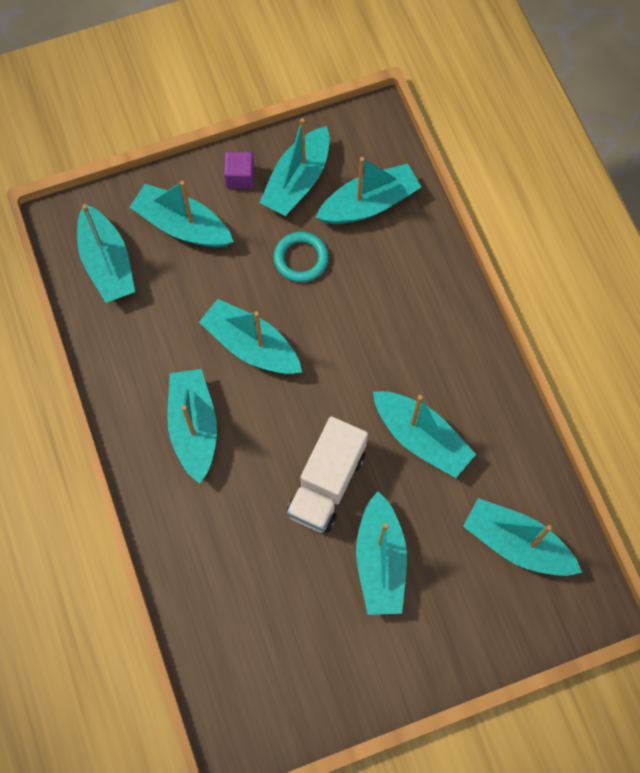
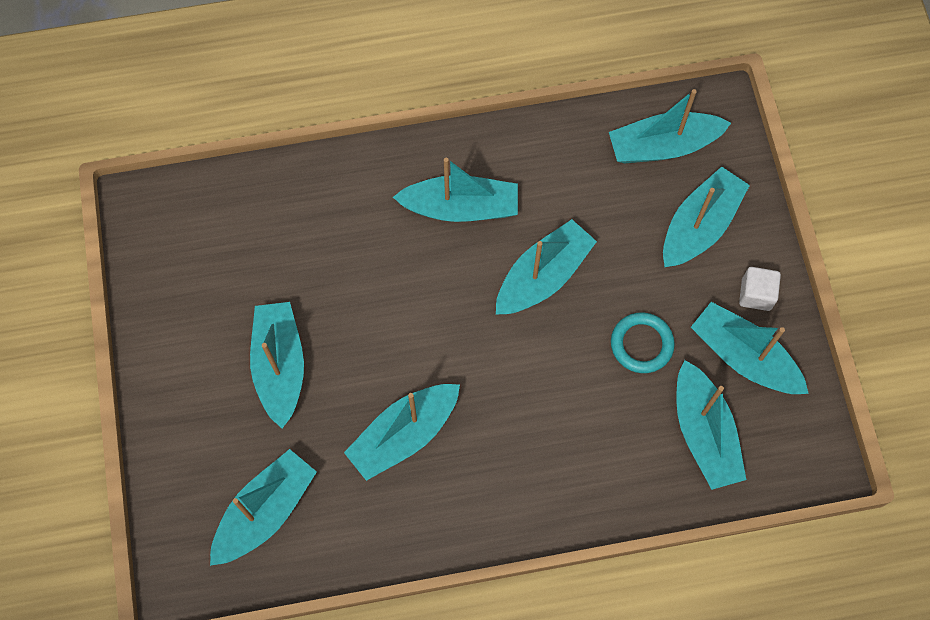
camera: 100 degrees right, 0 degrees up
(240, 177) = (756, 294): purple cube -> white cube
(327, 484) = (373, 327): white truck -> none
(380, 561) = (280, 366): turquoise boat -> turquoise boat turned 75 degrees clockwise

